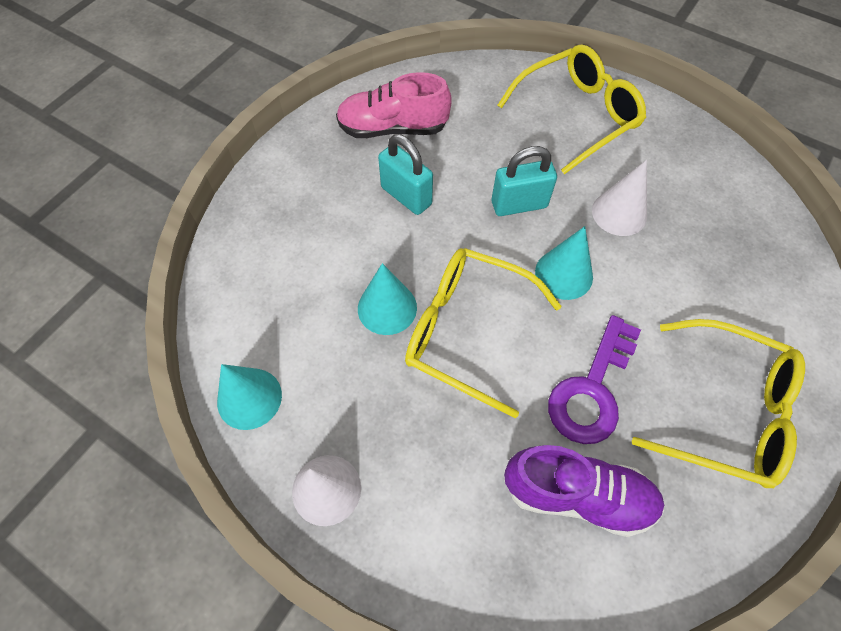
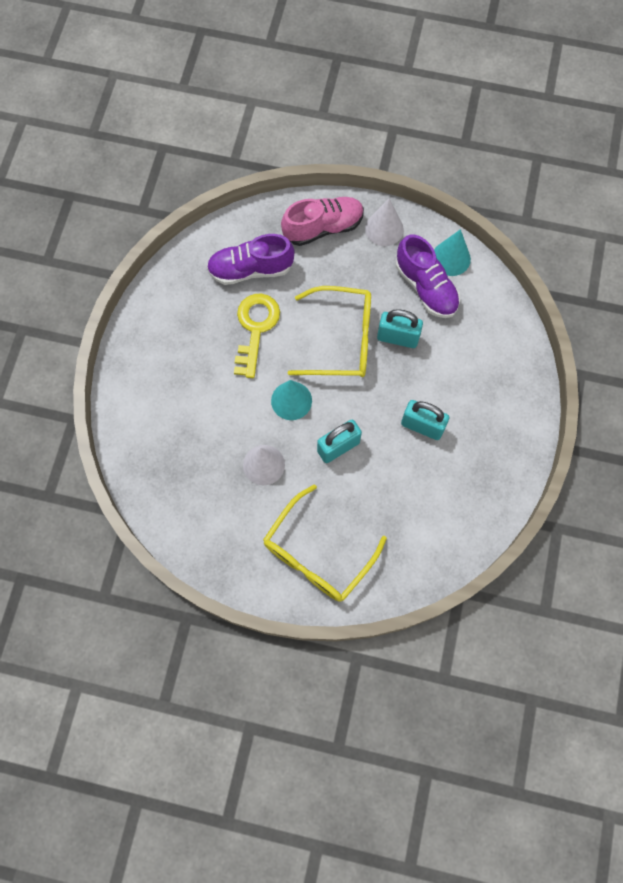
camera: 160 degrees right, 10 degrees up
(311, 366) = (426, 287): none -> purple shoe
(387, 308) = (397, 337): turquoise cone -> turquoise padlock
(393, 128) = (460, 486): pink shoe -> pink shoe (323, 227)
(592, 389) = (255, 329): purple key -> yellow key
(725, 411) = (174, 342): yellow glasses -> none

